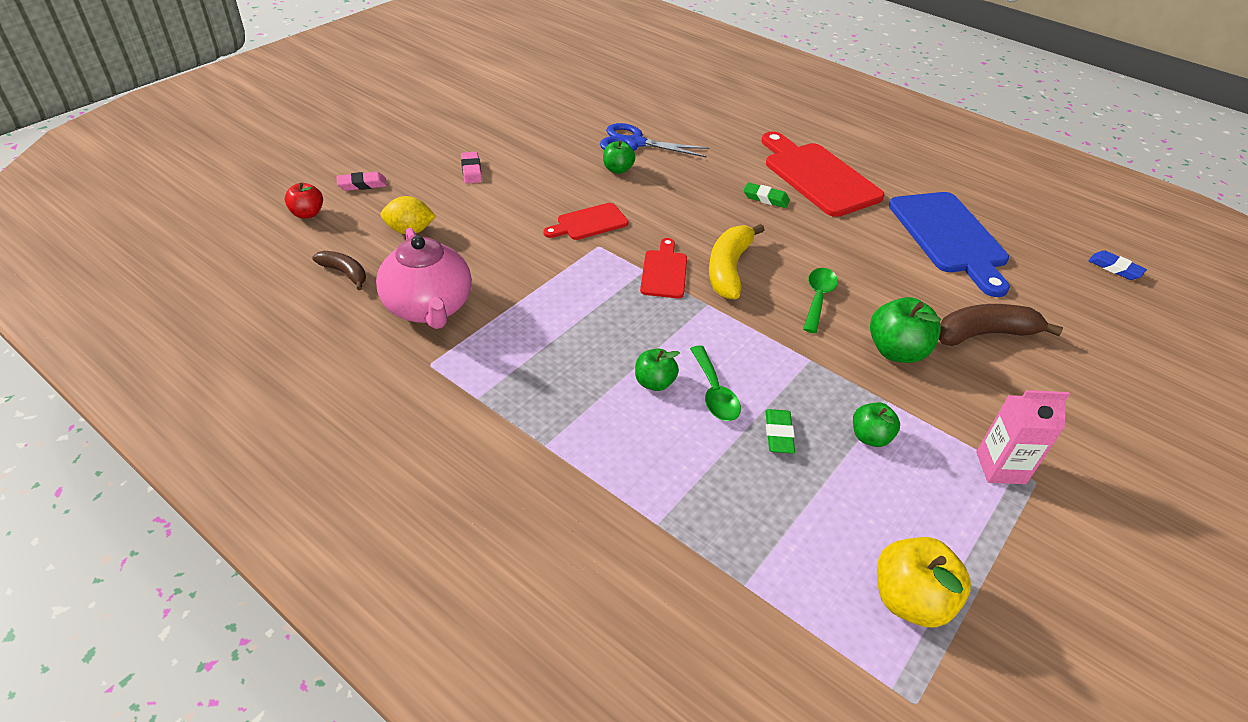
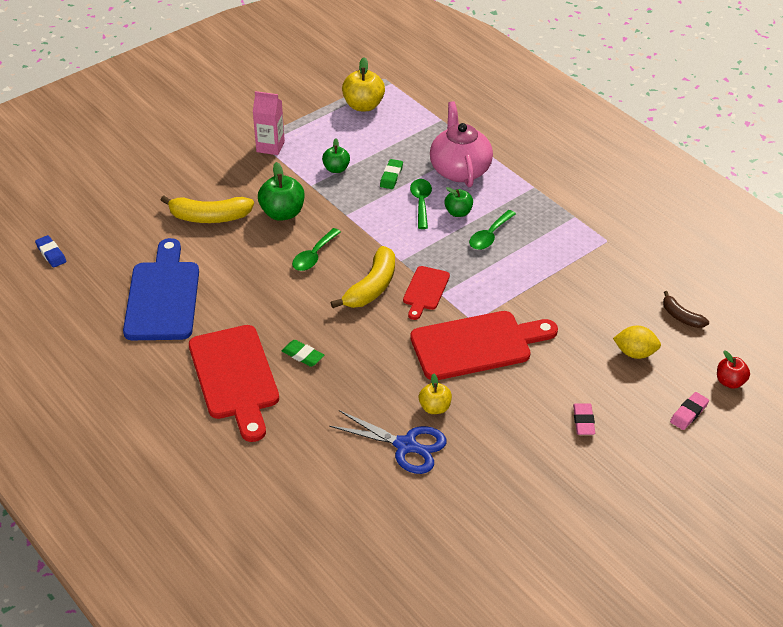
camera: 165 degrees left, 0 degrees up
(362, 184) = (689, 413): pink eraser -> pink eraser turned 45 degrees counterclockwise
(429, 308) = (611, 280): pink teapot -> pink teapot (460, 170)
(589, 223) = (477, 345): red cutting board -> red cutting board, size x1.91
(600, 351) = (489, 236): none -> green spoon
(618, 169) = (435, 408): green apple -> yellow apple
(984, 334) = (209, 217): brown banana -> yellow banana

